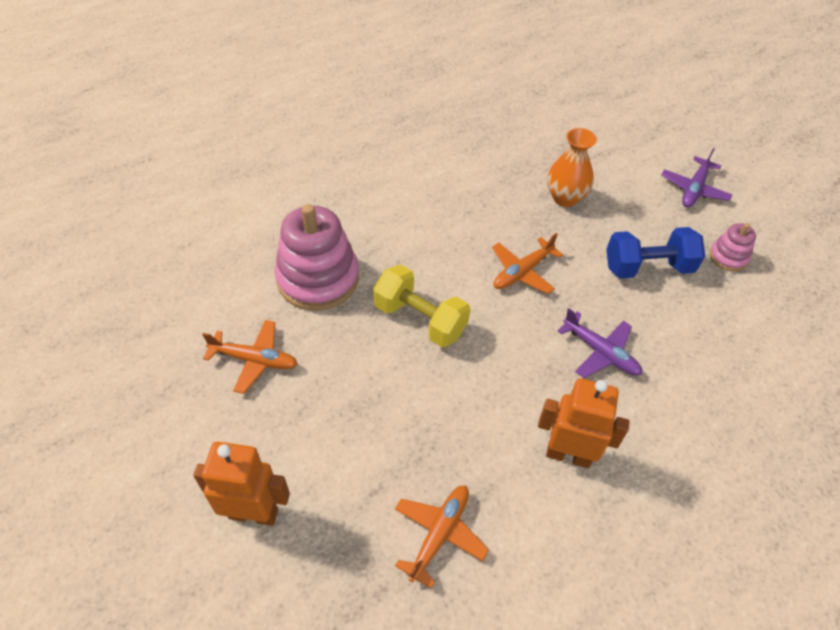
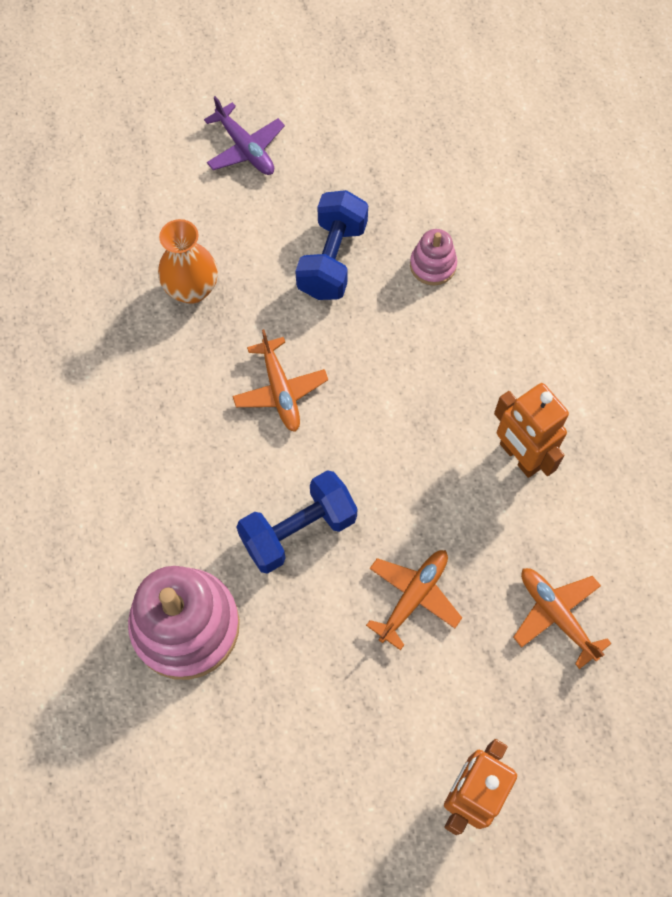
camera: 65 degrees left, 15 degrees up
(254, 360) = (275, 739): orange plane -> orange plane (413, 597)
(420, 319) = (298, 530): yellow dumbbell -> blue dumbbell
(568, 454) = (519, 456): orange robot -> orange robot turned 75 degrees counterclockwise
(600, 352) = (418, 365): purple plane -> none
(728, 257) = (354, 174): pink stacking toy -> pink stacking toy (433, 265)

